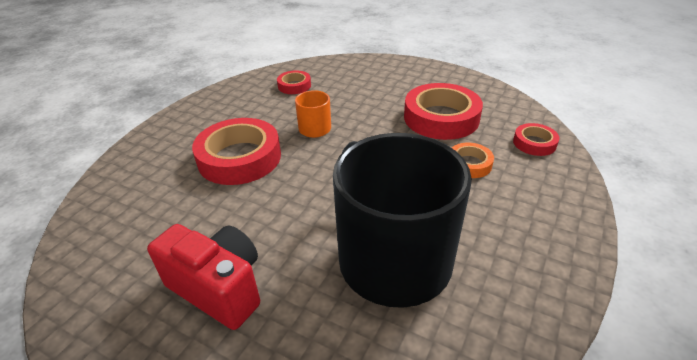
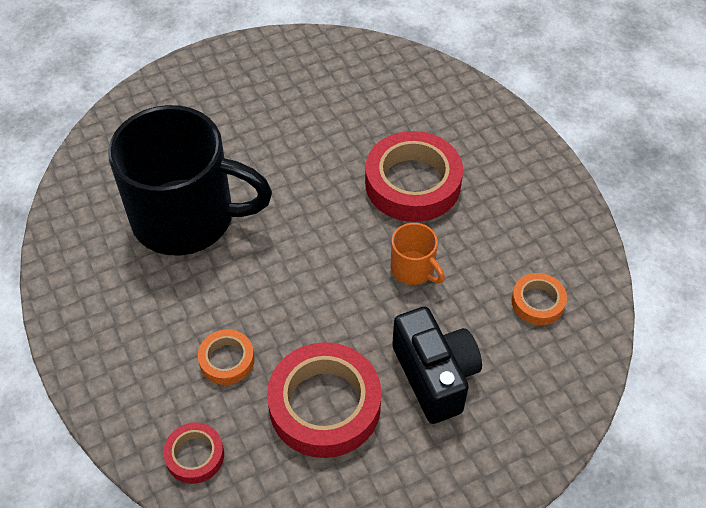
camera: 125 degrees right, 15 degrees up
(219, 288) = (261, 114): red camera -> none
(294, 86) = (537, 302): red tape -> orange tape
(377, 96) = (435, 376): none -> black camera

